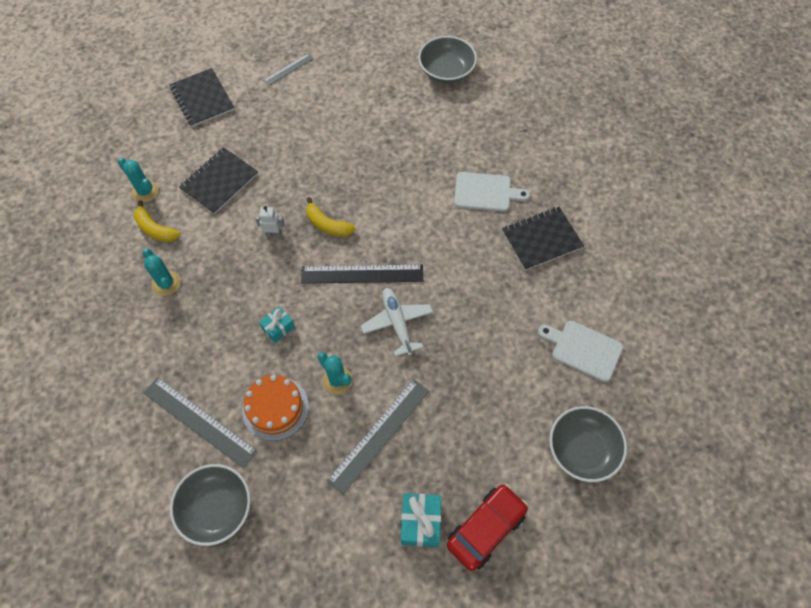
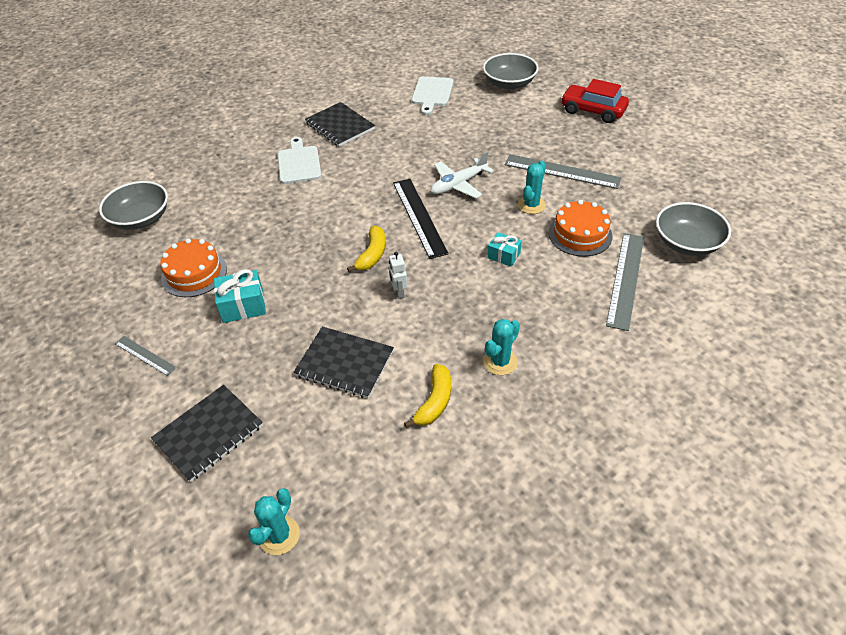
camera: 105 degrees left, 15 degrees down
(145, 191) = (383, 437): turquoise cactus -> turquoise cactus (279, 535)
(361, 101) = (194, 273): none -> orange cake
(420, 522) = (611, 138): turquoise gift -> turquoise gift (243, 306)

